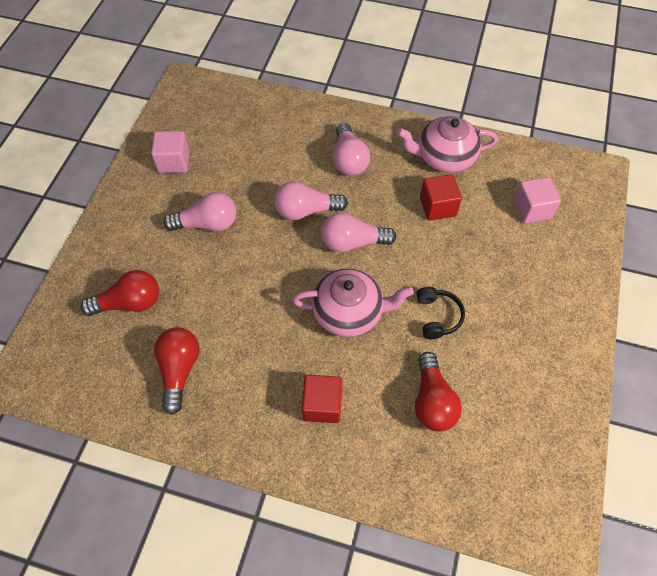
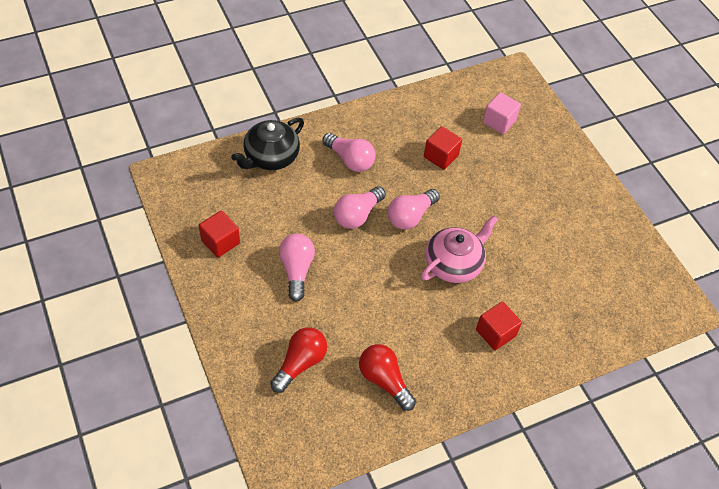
camera: 45 degrees left, 5 degrees down
(174, 162) = (220, 242): pink cube -> red cube
(207, 224) = (296, 270): pink light bulb -> pink light bulb turned 45 degrees counterclockwise
(283, 118) = (270, 157): none -> black teapot
(432, 401) = (554, 283): red light bulb -> none
(437, 316) = (508, 229): black headphones -> none
(444, 157) = (412, 119): pink teapot -> none

